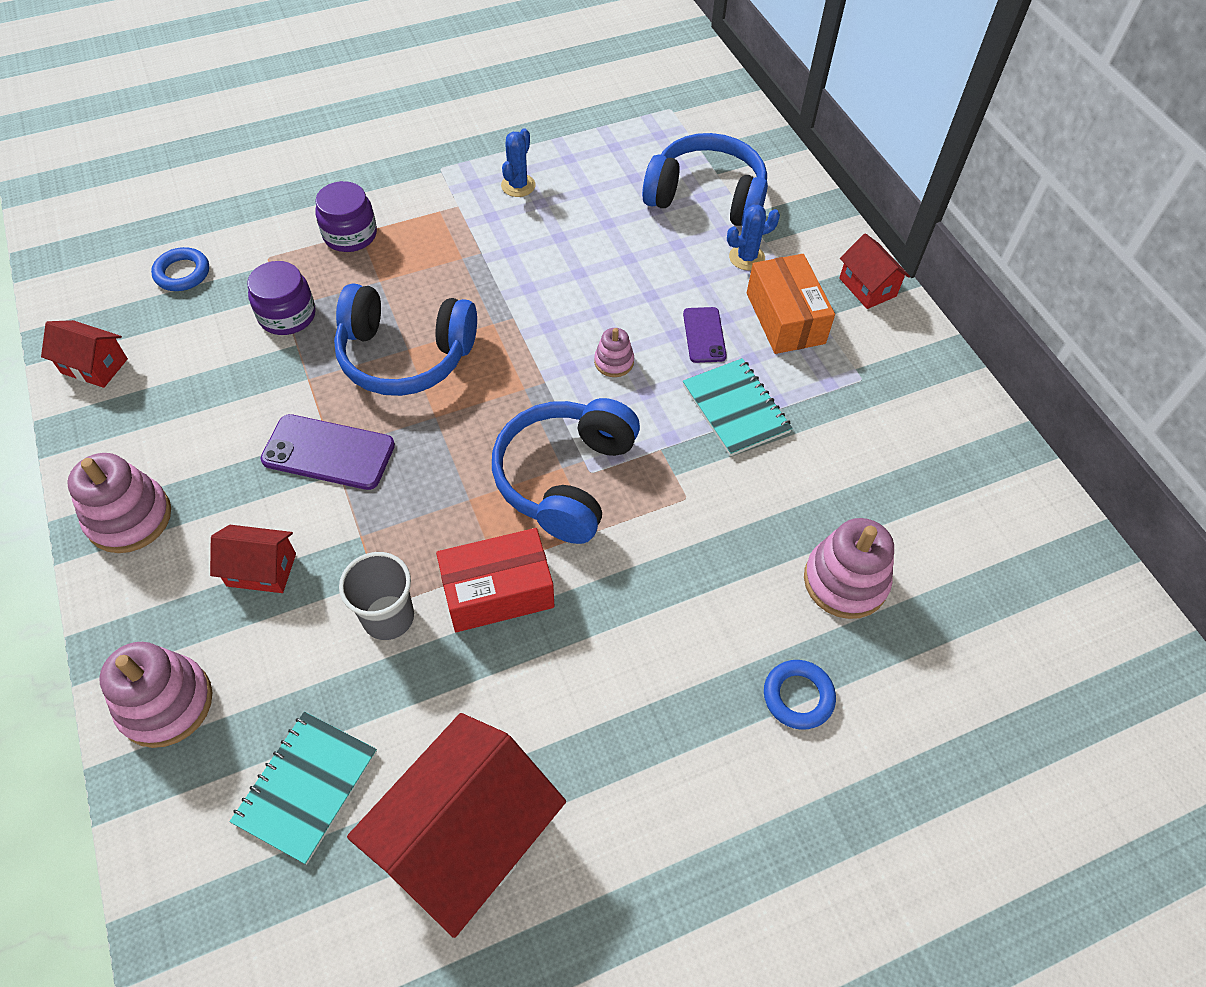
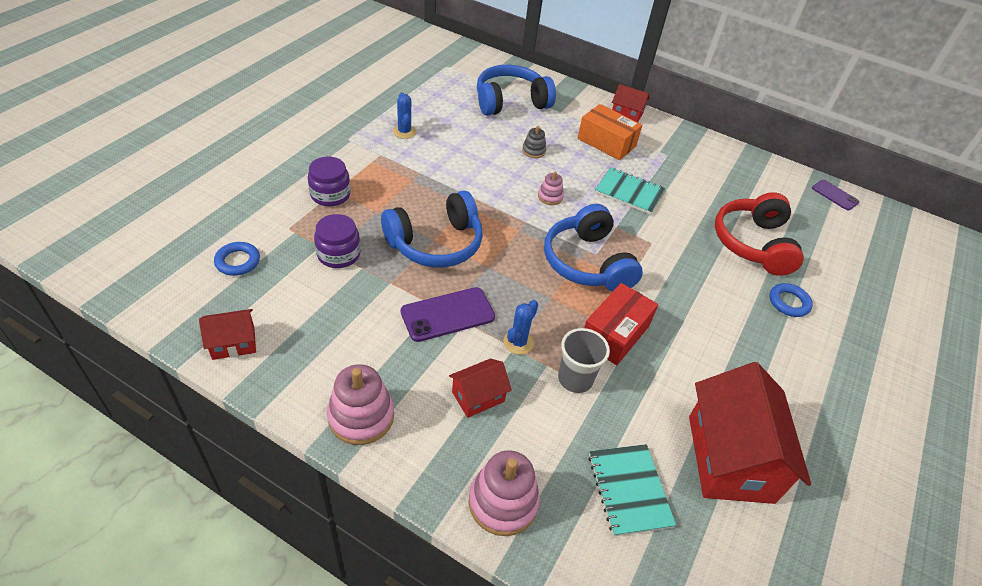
camera: 40 degrees left, 10 degrees down
(662, 285) = (533, 151): none -> grey stacking toy
(704, 335) = (579, 165): purple phone -> purple phone (834, 195)
(747, 257) = (560, 122): blue cactus -> blue cactus (518, 342)
(845, 581) = (753, 243): pink stacking toy -> red headphones

